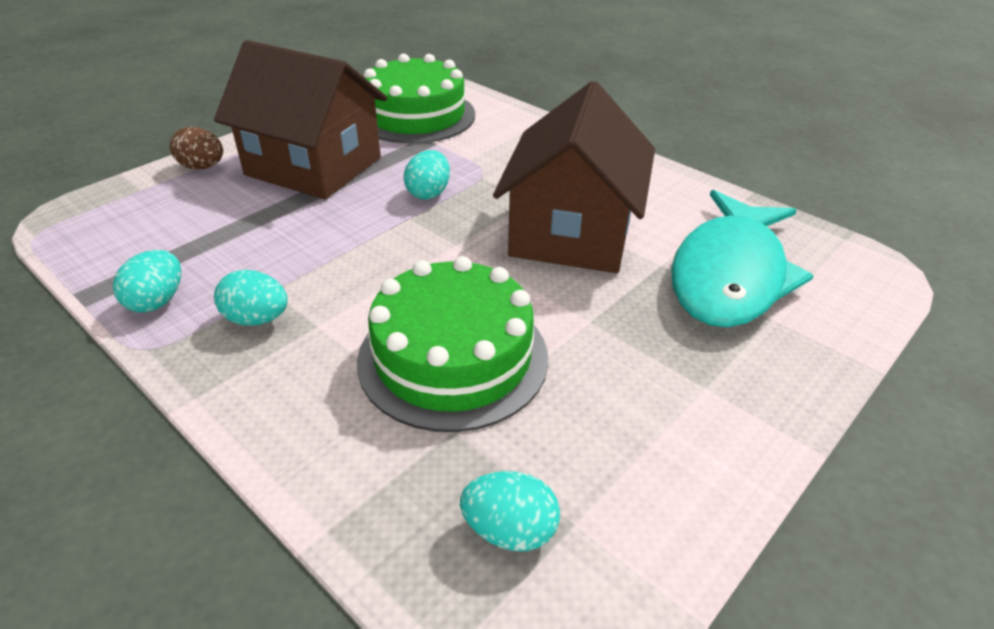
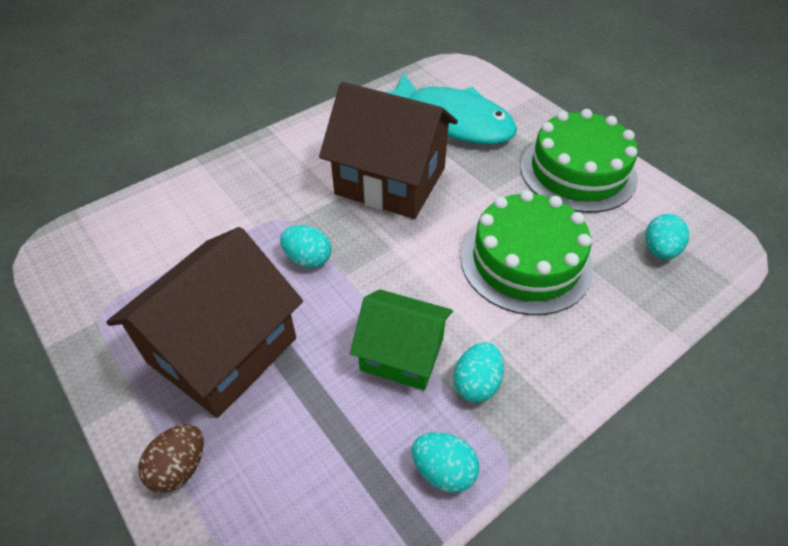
camera: 80 degrees left, 10 degrees up
(302, 264) = (402, 354): none -> green house
(416, 115) = (143, 258): green cake -> green cake (577, 172)

